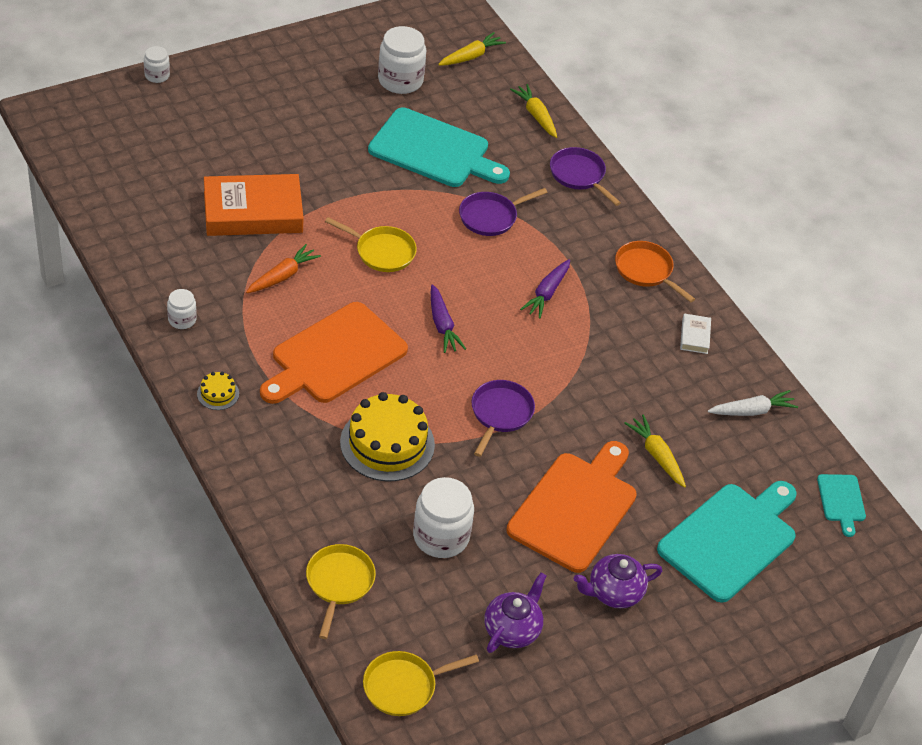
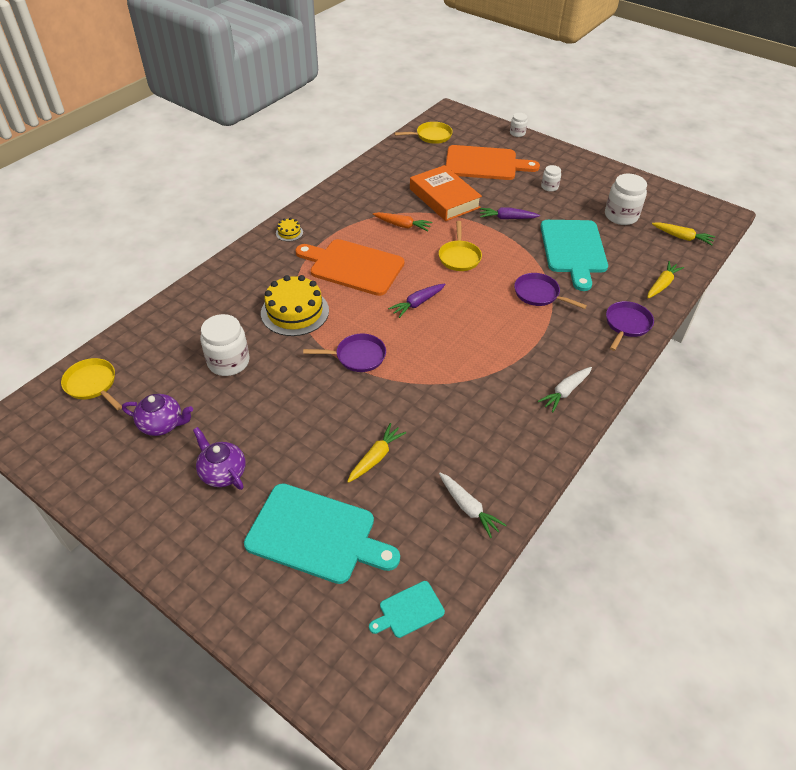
camera: 70 degrees right, 0 degrees up
(182, 320) = (337, 202): white jar -> white jar (549, 187)
(339, 583) = (166, 328): yellow pan -> yellow pan (431, 136)
(547, 293) = (491, 344): purple carrot -> purple carrot (507, 218)
(575, 508) = (293, 424): orange cutting board -> orange cutting board (484, 163)
(646, 271) = (565, 392): orange pan -> white carrot
(694, 336) = (521, 443): white book -> none

